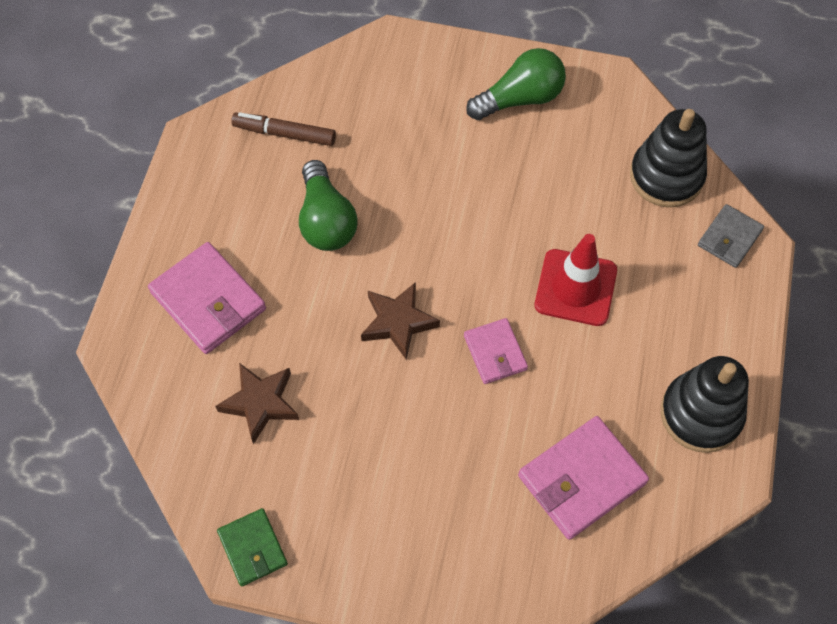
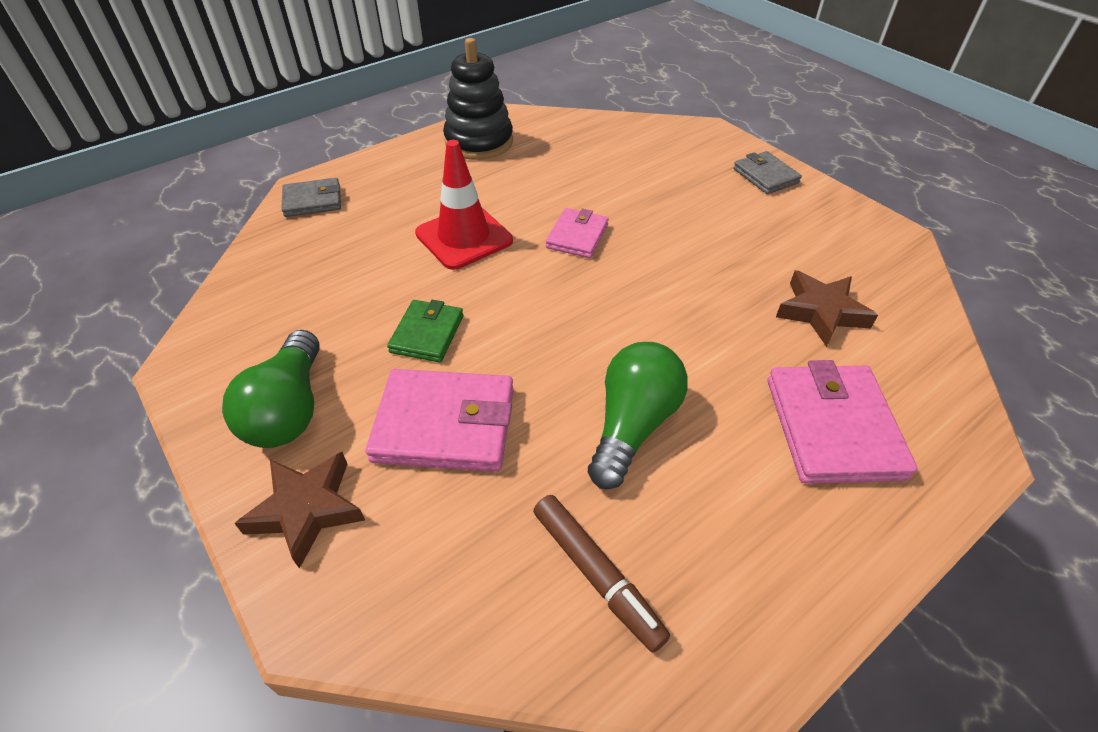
camera: 140 degrees left, 15 degrees down
(252, 548) = (881, 234): green wallet -> green wallet (427, 334)
(398, 322) = (638, 297): brown star -> brown star (306, 509)
(401, 569) = (765, 176): none -> grey wallet
(520, 99) = (289, 409): green light bulb -> green light bulb turned 105 degrees counterclockwise
(581, 479) = (595, 154): pink wallet -> pink wallet (445, 425)
(666, 176) = (284, 260): black stacking toy -> none

